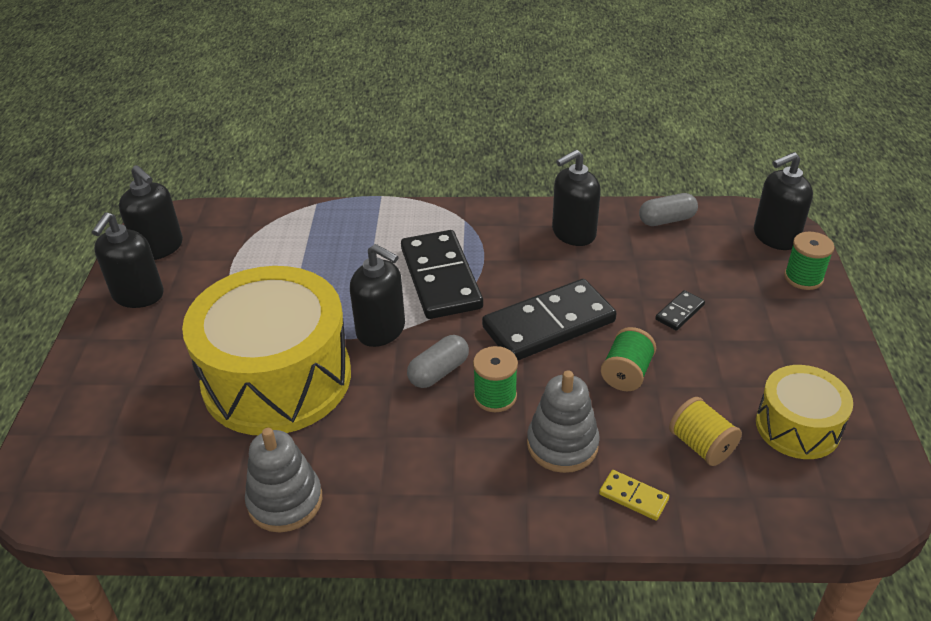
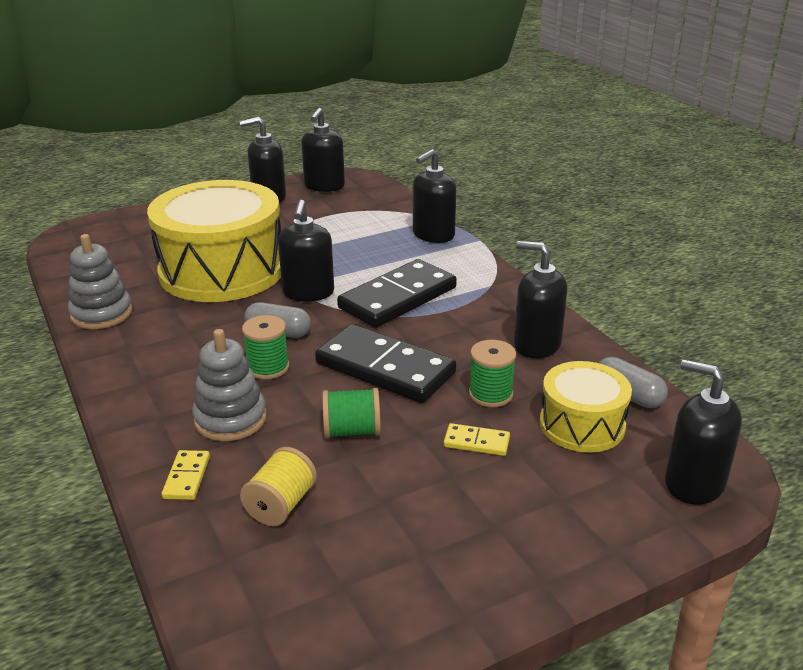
camera: 60 degrees right, 10 degrees down
(345, 217) = (433, 235): none -> black soap dispenser
(679, 312) = (476, 442): black domino -> yellow domino
(797, 426) = (356, 573): yellow drum -> yellow drum (582, 425)
(803, 278) = (635, 524): green spool -> green spool (490, 394)

